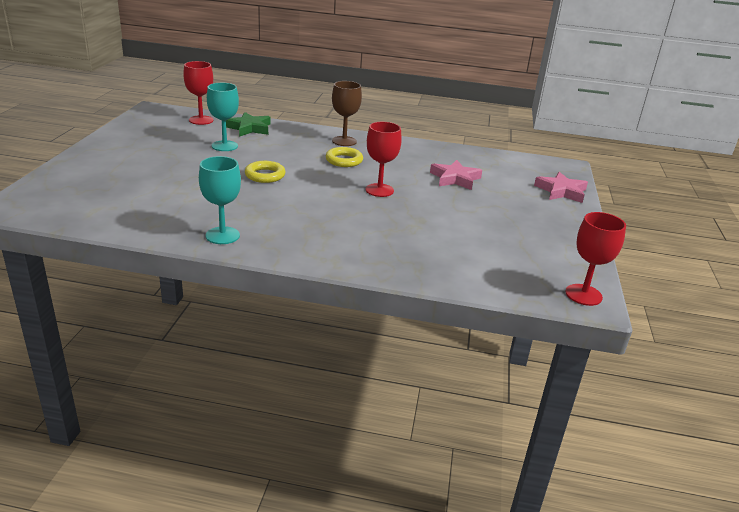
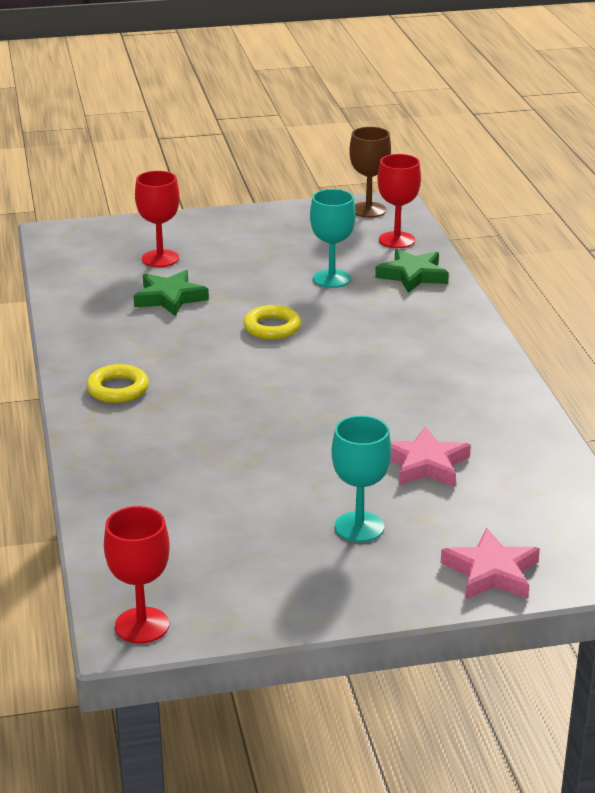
camera: 70 degrees right, 0 degrees up
(182, 194) = (170, 298): none -> green star
(222, 235) = (92, 349): turquoise goblet -> turquoise goblet (359, 527)
(344, 141) = (457, 349): brown goblet -> brown goblet (368, 210)
(344, 160) = (385, 365): yellow ring -> yellow ring (118, 389)
(379, 190) = (314, 413): red goblet -> red goblet (160, 258)

